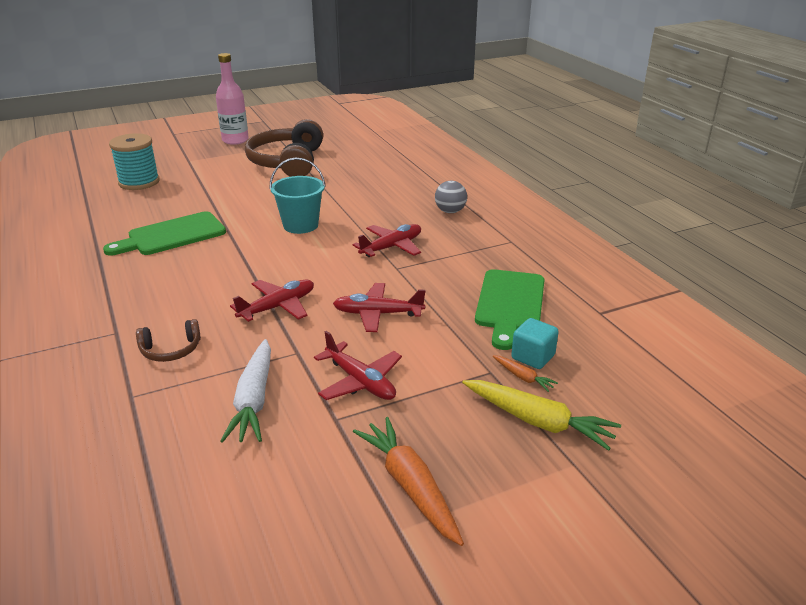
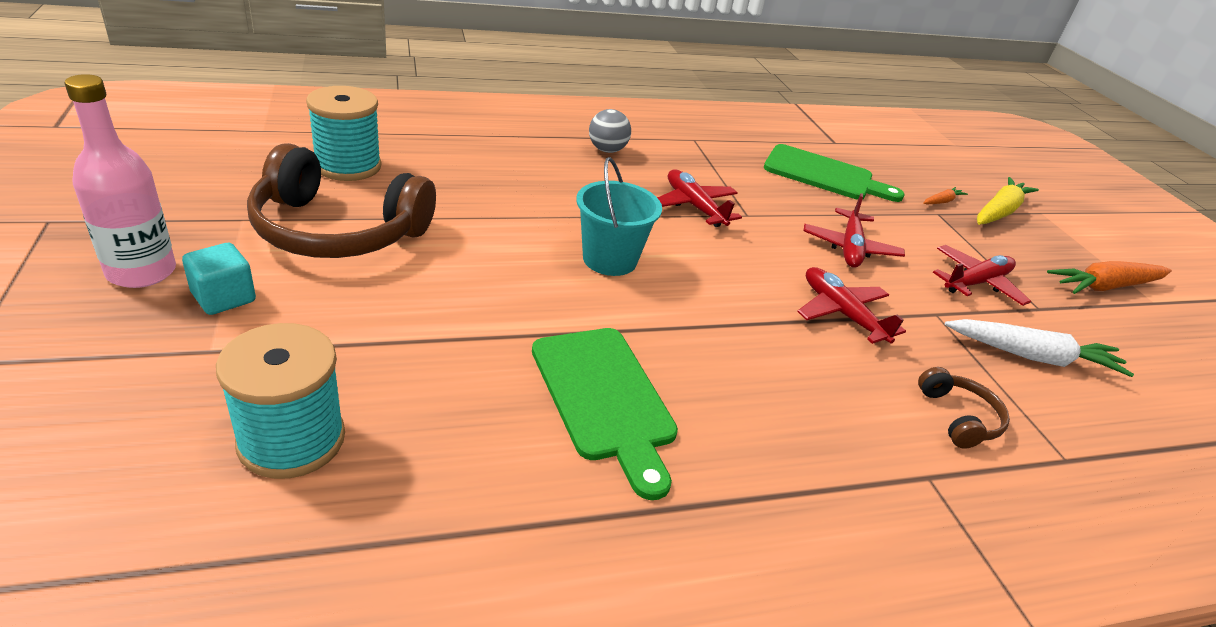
camera: 85 degrees left, 5 degrees up
(353, 152) = (348, 166): none -> turquoise spool
(533, 357) = (910, 189): turquoise cube -> turquoise cube (224, 298)

